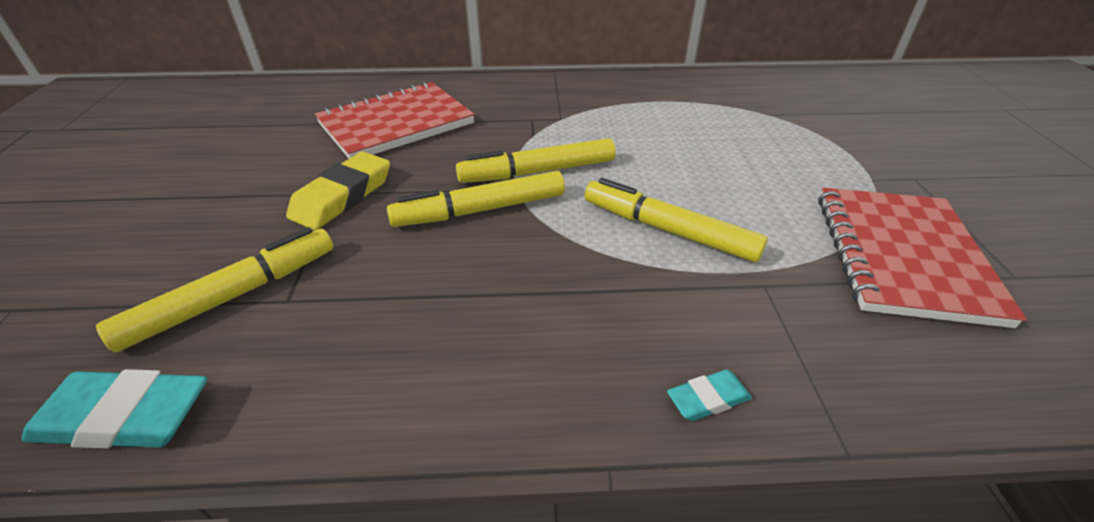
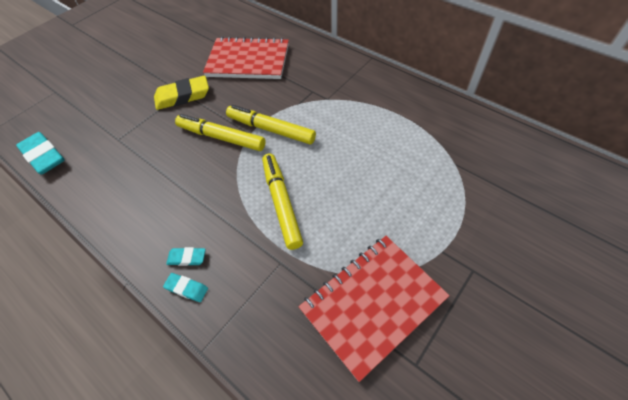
camera: 45 degrees right, 15 degrees up
(233, 296) = (106, 126): yellow marker -> none
(648, 364) = (187, 258): none -> turquoise eraser

